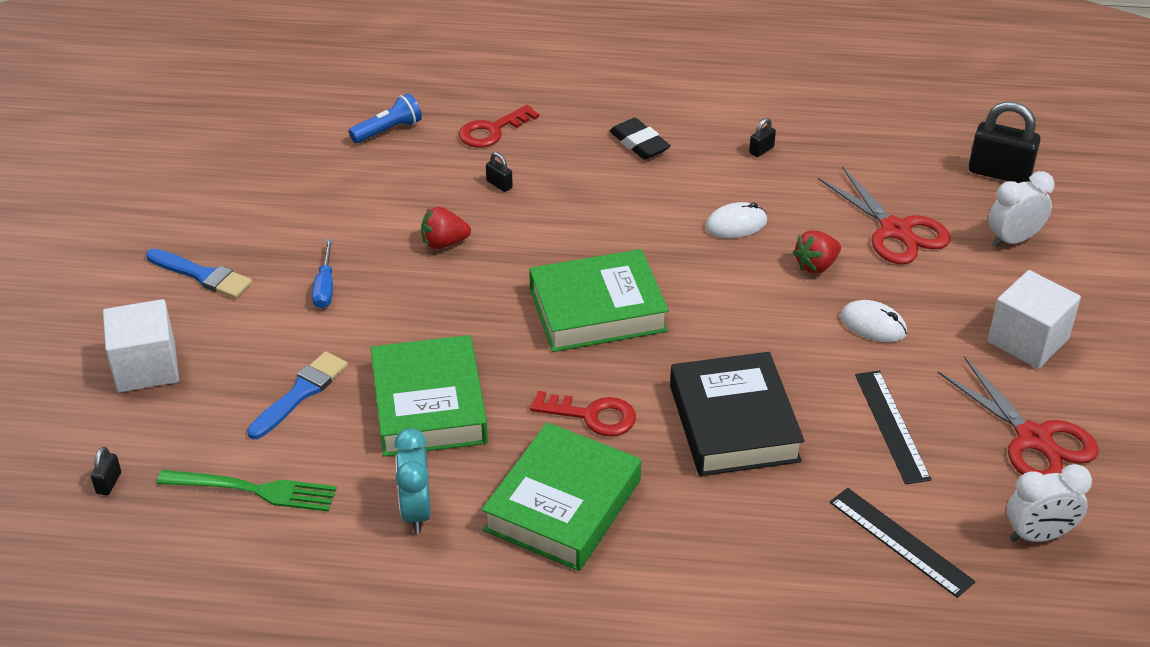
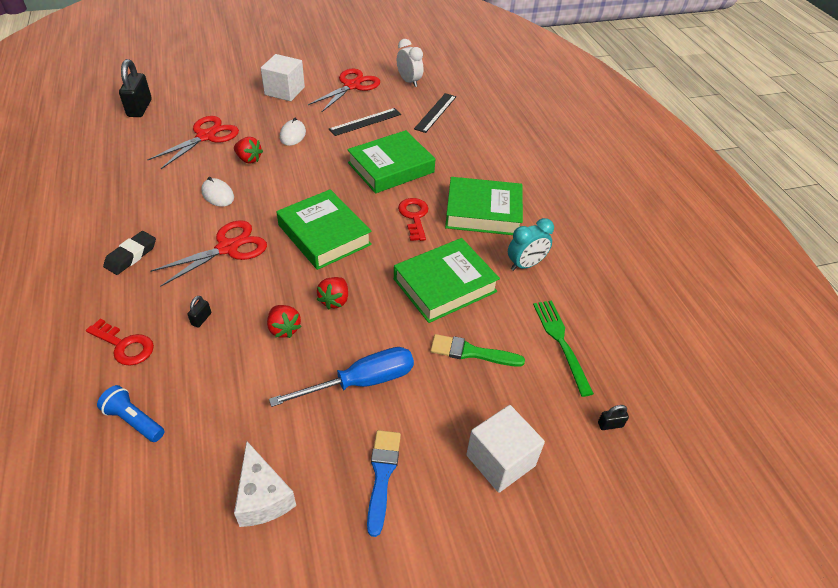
camera: 115 degrees left, 5 degrees up
(243, 196) = (263, 497): none -> white cheese
(300, 393) = (471, 352): blue brush -> green brush
(325, 287) = (361, 382): blue screwdriver -> blue screwdriver, size x1.80
(464, 293) = (334, 300): none -> red strawberry
(615, 219) = (228, 248): none -> red scissors
(734, 423) = (391, 167): black book -> green book
(761, 150) = (130, 197): black padlock -> none
(1013, 240) = (203, 100): white clock -> none

